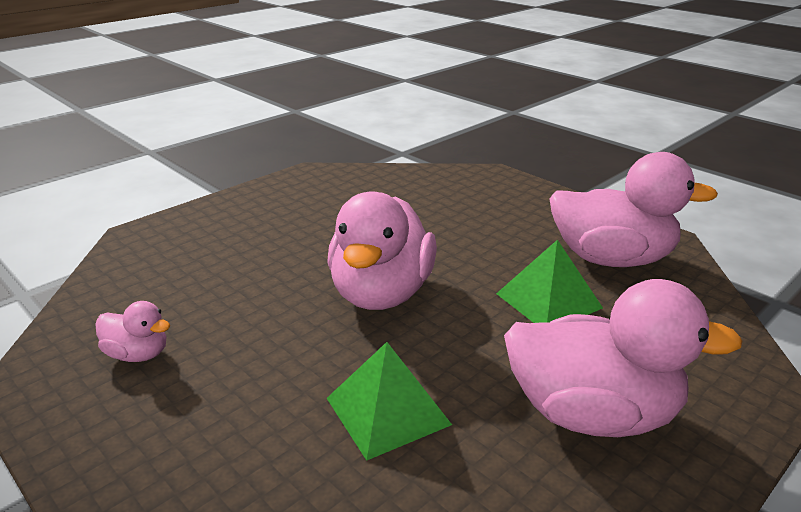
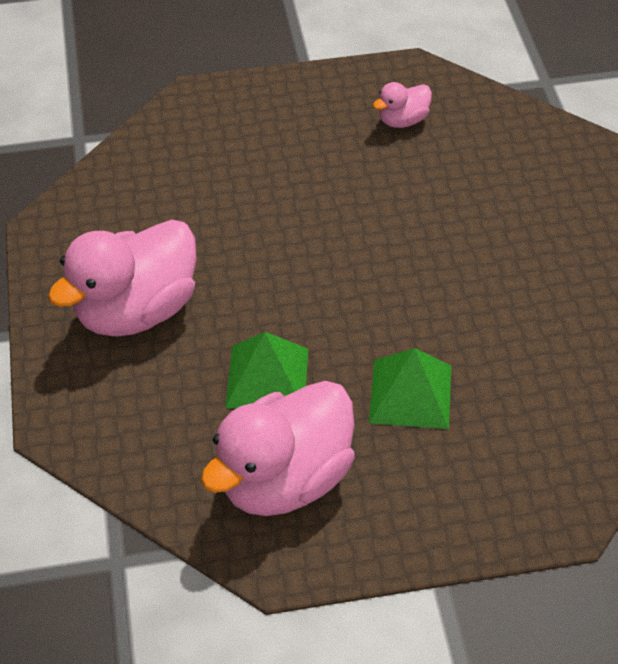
camera: 125 degrees right, 20 degrees up
(381, 293) = (372, 274): pink duck -> none
(387, 411) = (235, 214): green pyramid -> green pyramid (410, 393)

